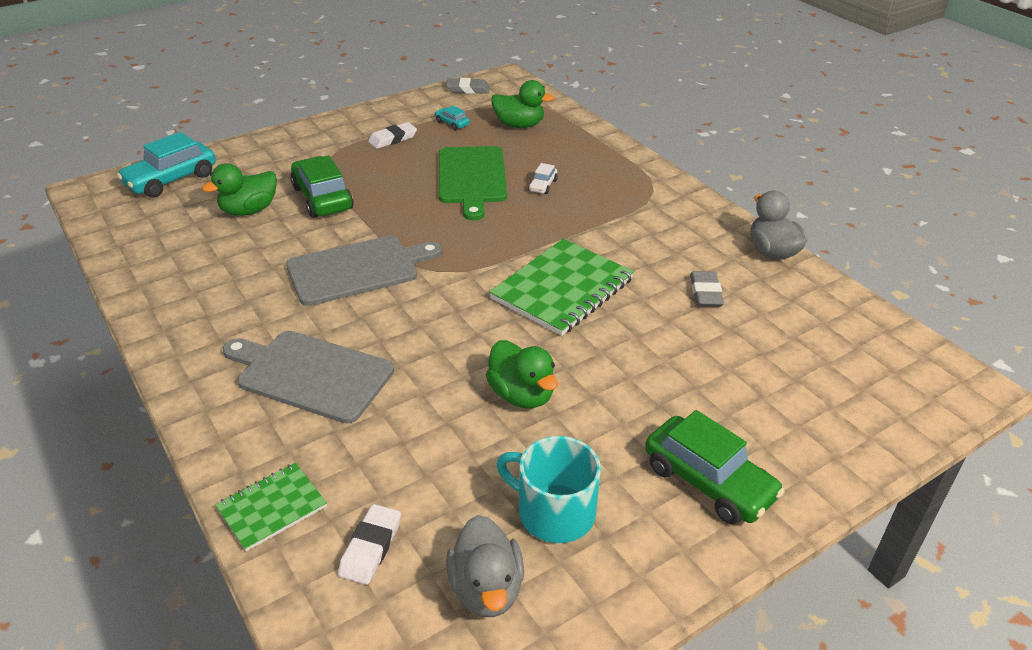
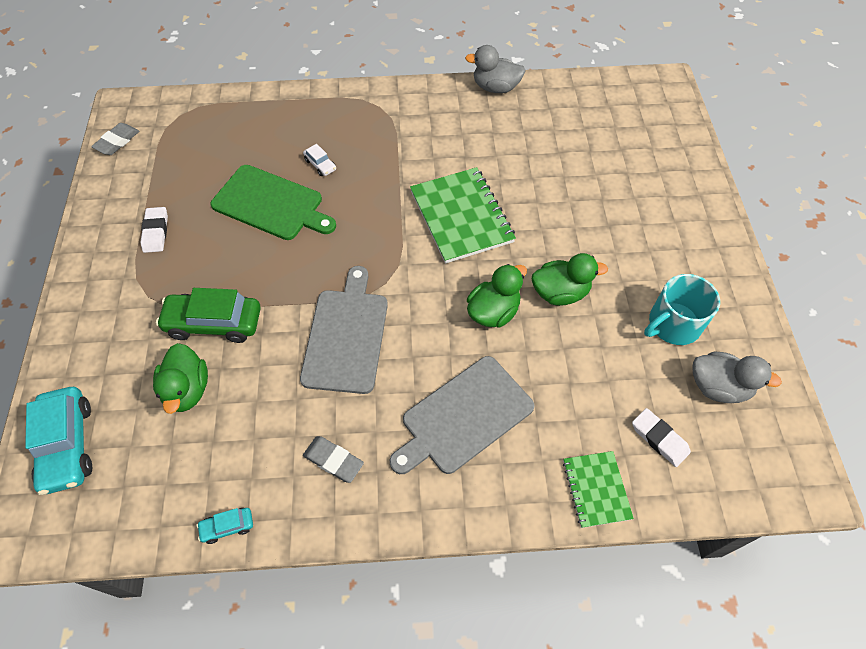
camera: 60 degrees left, 20 degrees up
(452, 123) = (168, 179): turquoise car -> turquoise car (227, 527)
(519, 125) = (214, 136): green duck -> green duck (493, 312)
(705, 293) = (516, 144): grey eraser -> grey eraser (333, 460)
(708, 481) = (683, 236): green car -> none

